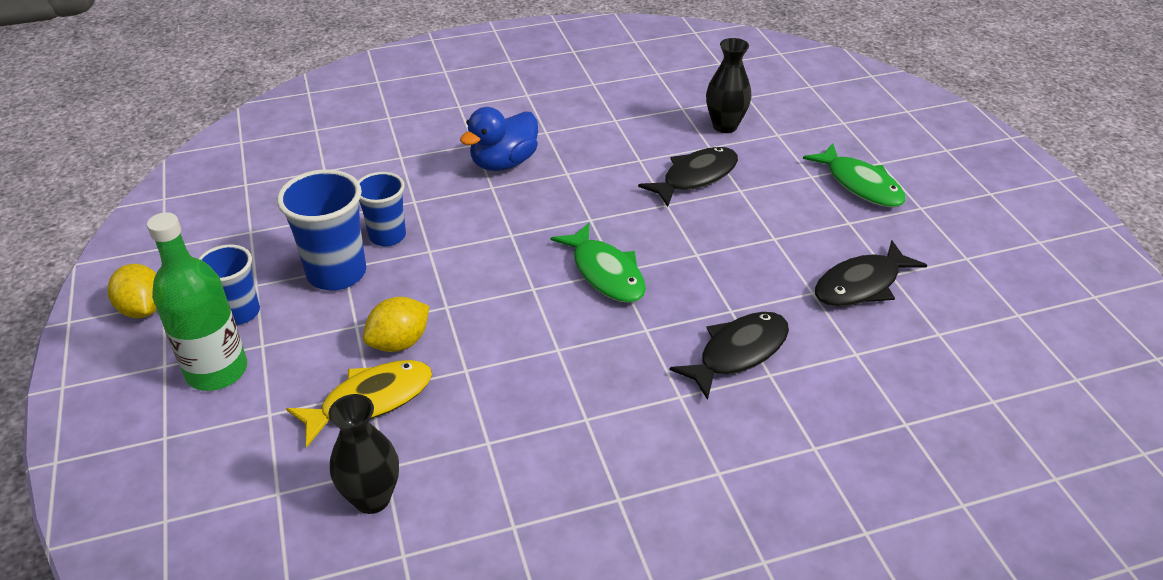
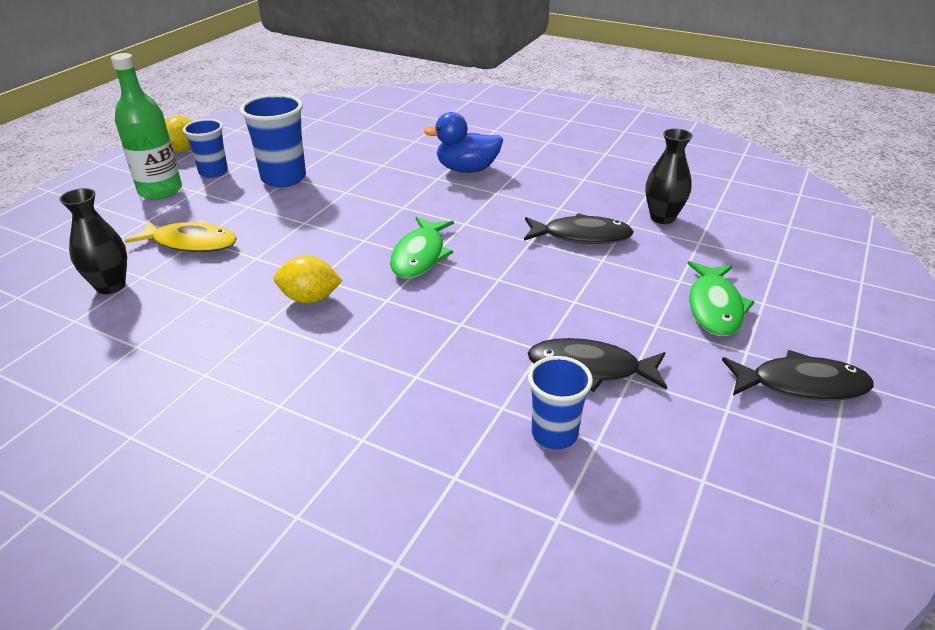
camera: 45 degrees right, 5 degrees down
(387, 236) = (338, 174): blue cup -> blue cup (554, 434)
(399, 342) = (251, 225): yellow lemon -> yellow lemon (310, 298)
(738, 353) = (419, 350): black fish -> black fish (801, 385)

